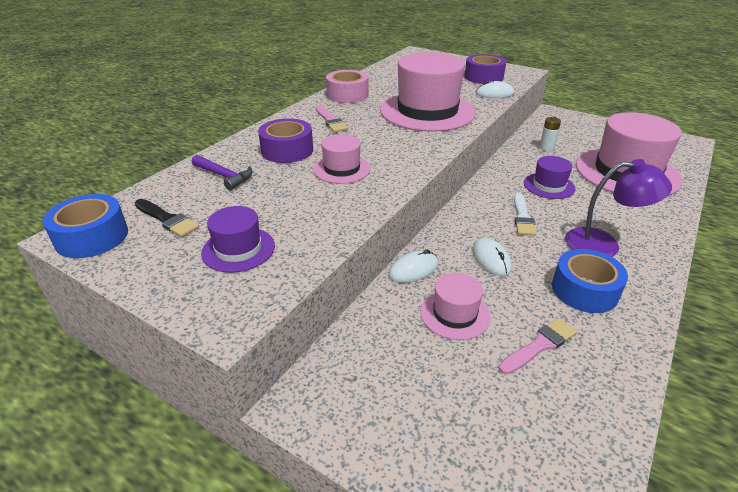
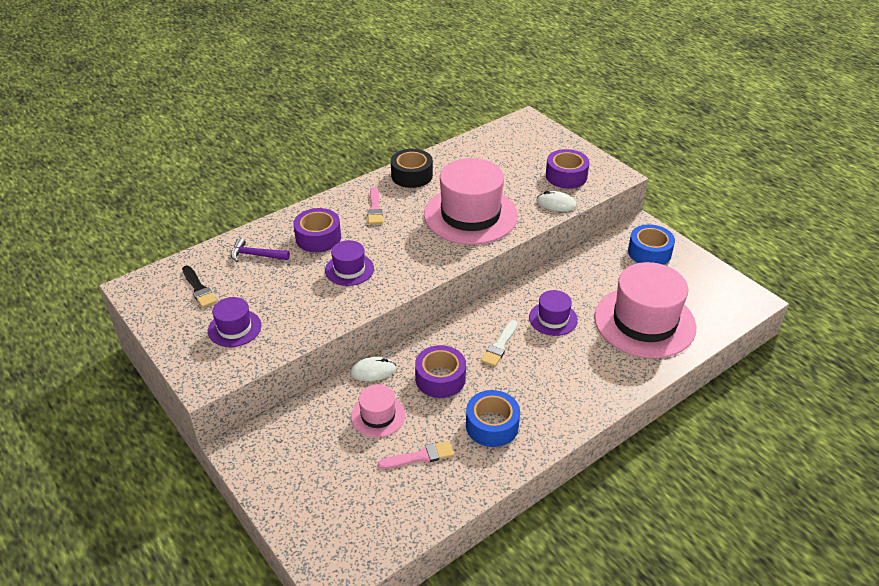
camera: 20 degrees right, 5 degrees up
(92, 237) = (146, 292): blue tape -> blue tape (649, 252)
(224, 176) = (256, 255): purple hammer -> purple hammer turned 135 degrees clockwise
(342, 169) = (349, 269): pink hat -> purple hat
(347, 95) = (412, 175): pink tape -> black tape
(491, 259) = (440, 378): white mouse -> purple tape
(546, 148) = (591, 273): white battery -> none
(603, 244) = (546, 390): purple lamp -> none

